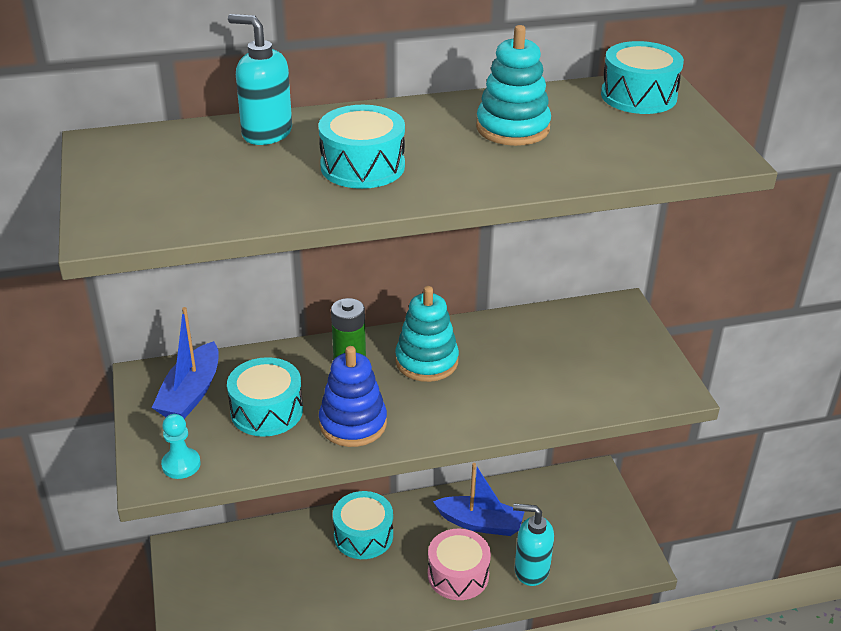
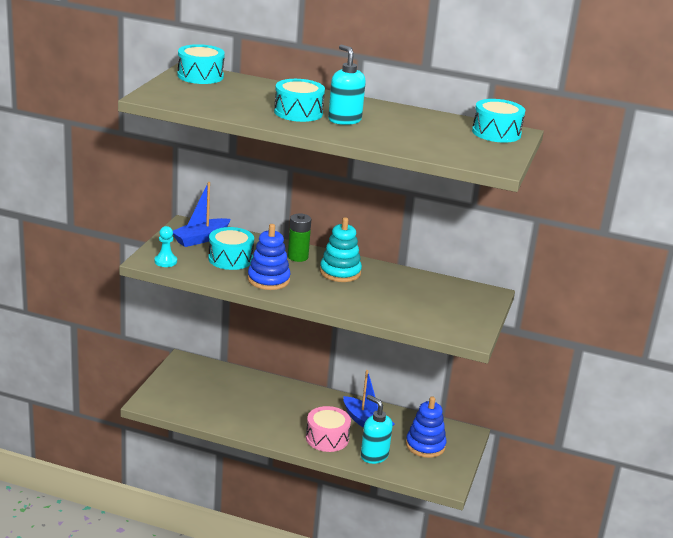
camera: 30 degrees right, 10 degrees down
(266, 133) = (271, 89): turquoise soap dispenser -> turquoise soap dispenser (344, 120)
(363, 535) = (290, 398): turquoise drum -> turquoise drum (200, 76)
(512, 128) = (400, 123): turquoise stacking toy -> none
(570, 520) = (425, 445): none -> blue stacking toy

